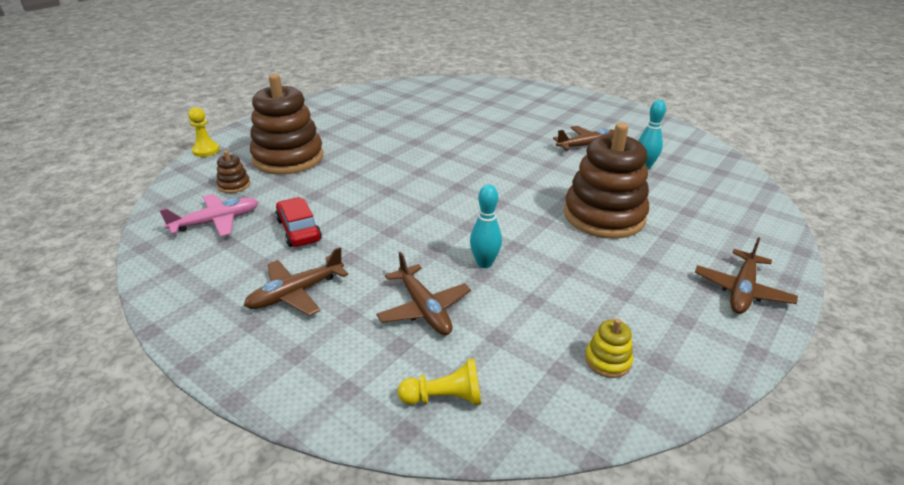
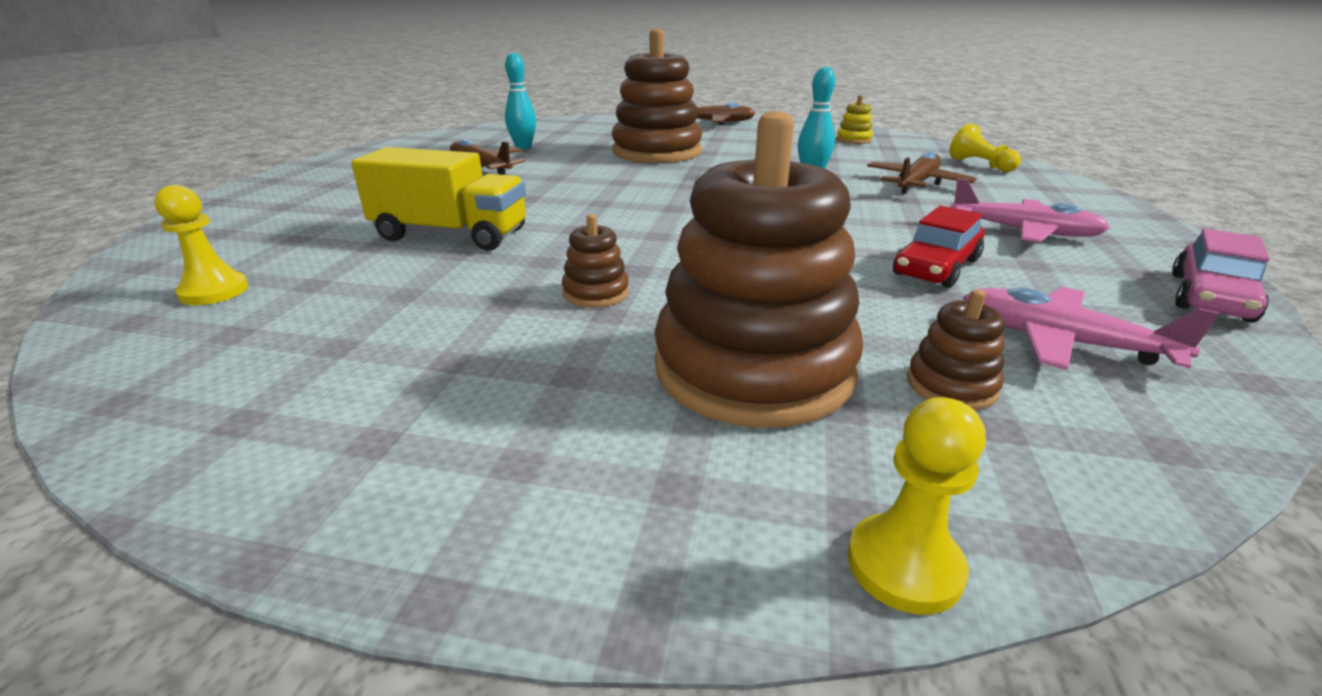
camera: 115 degrees left, 5 degrees down
(170, 295) = (1209, 297): none -> pink car
(296, 293) = (1023, 231): brown plane -> pink plane
(372, 146) = (596, 293): none -> brown stacking toy
(443, 92) = (214, 291): none -> yellow pawn
(466, 128) = (451, 235): none -> yellow truck

